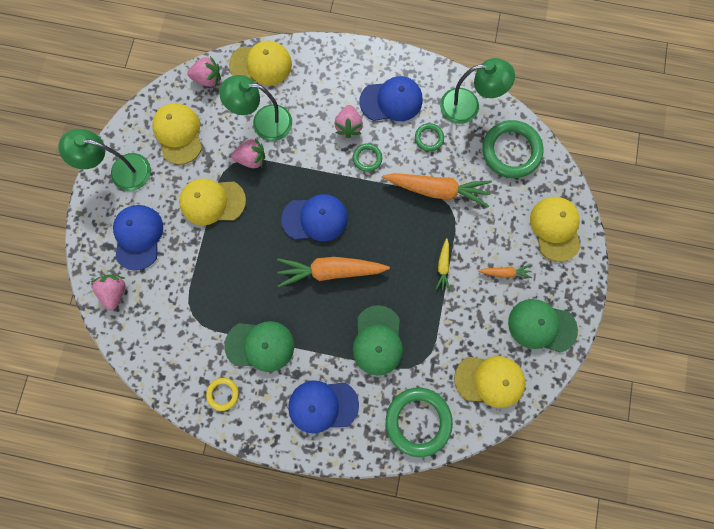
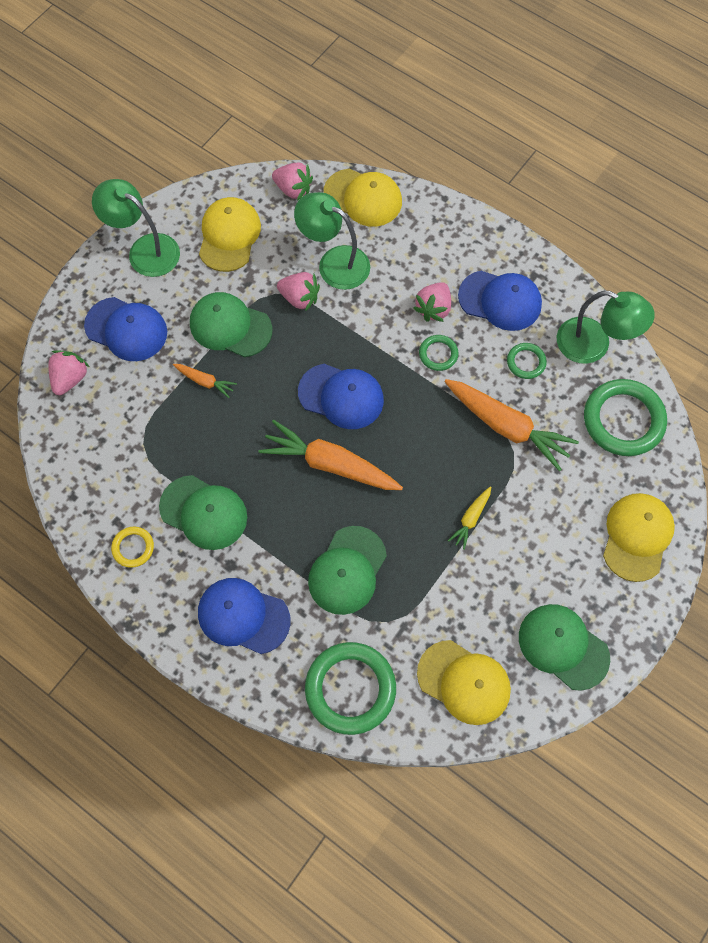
camera: 25 degrees right, 10 degrees down
(138, 237) = (126, 329): blue cap -> blue cap turned 90 degrees clockwise
(212, 201) = (230, 326): yellow cap -> green cap
(504, 272) = (546, 561): orange carrot -> orange carrot (205, 381)

